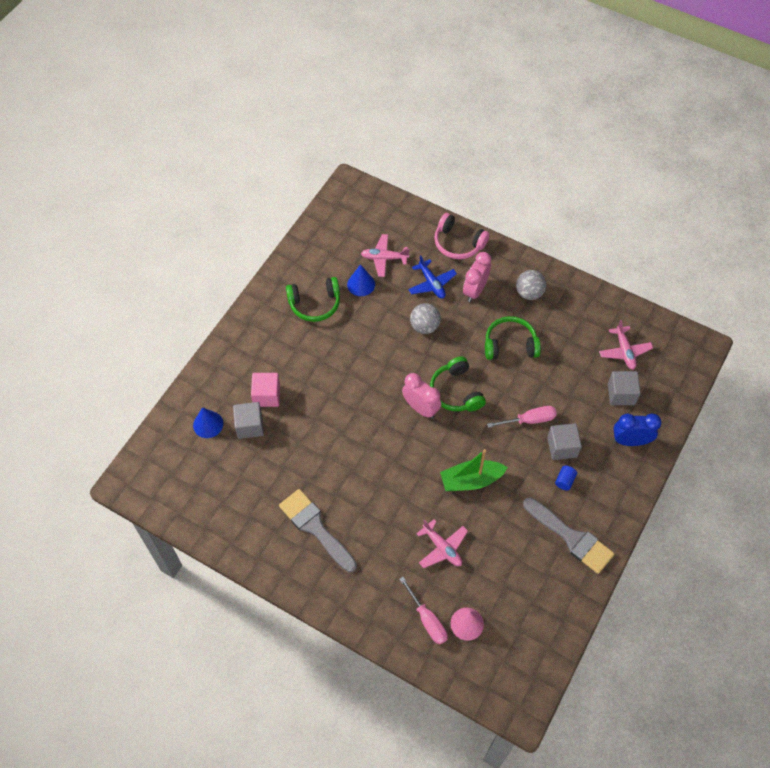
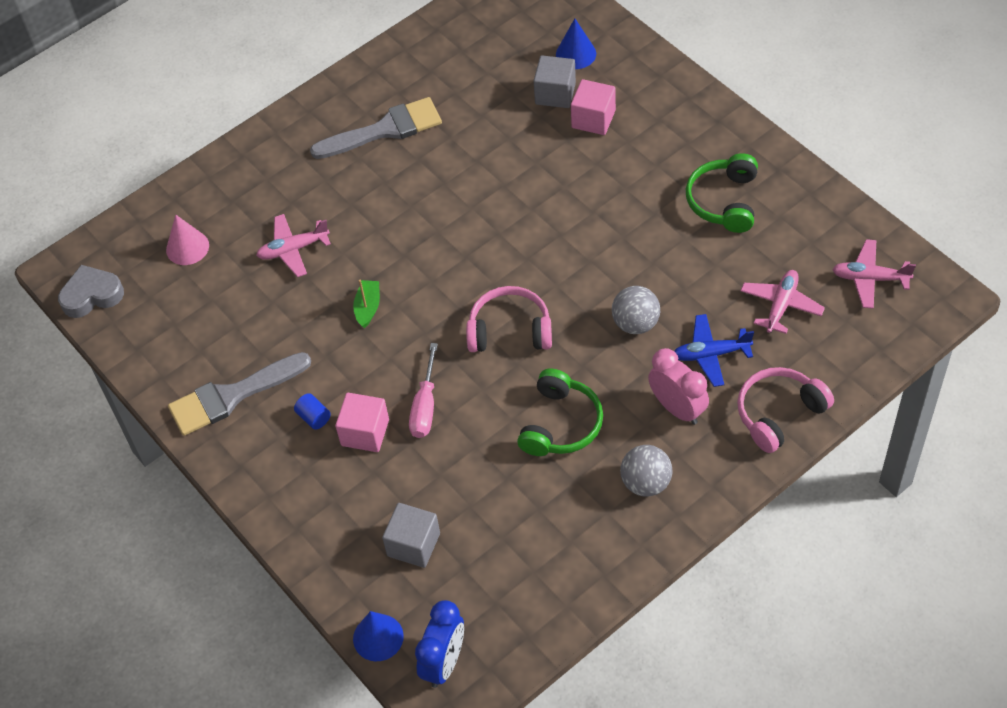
camera: 115 degrees right, 5 degrees down
(361, 284) = (741, 264): blue cone -> blue cone (378, 637)
(420, 408) = (501, 281): pink clock -> none
(427, 620) = (213, 210): pink screwdriver -> none
(456, 391) = (510, 330): green headphones -> pink headphones
(471, 480) = (368, 307): green boat -> green boat, size x0.57
(533, 674) = (92, 295): none -> grey heart
(562, 447) = (365, 432): grey cube -> pink cube
(624, 351) = (485, 580): pink plane -> pink plane (870, 278)
(630, 441) = (333, 526): blue clock -> blue clock (444, 662)

